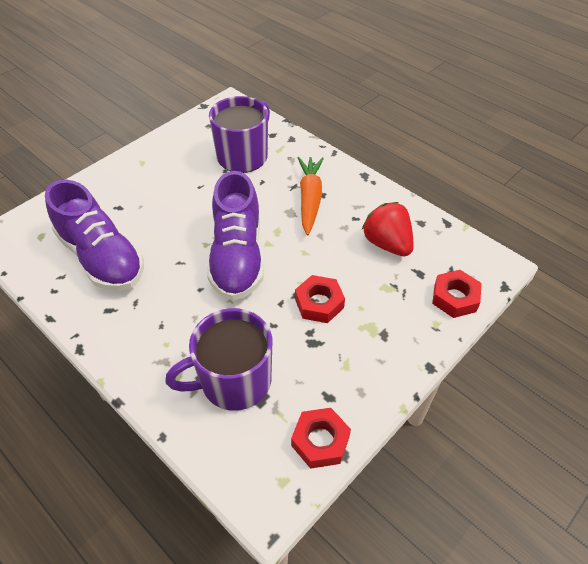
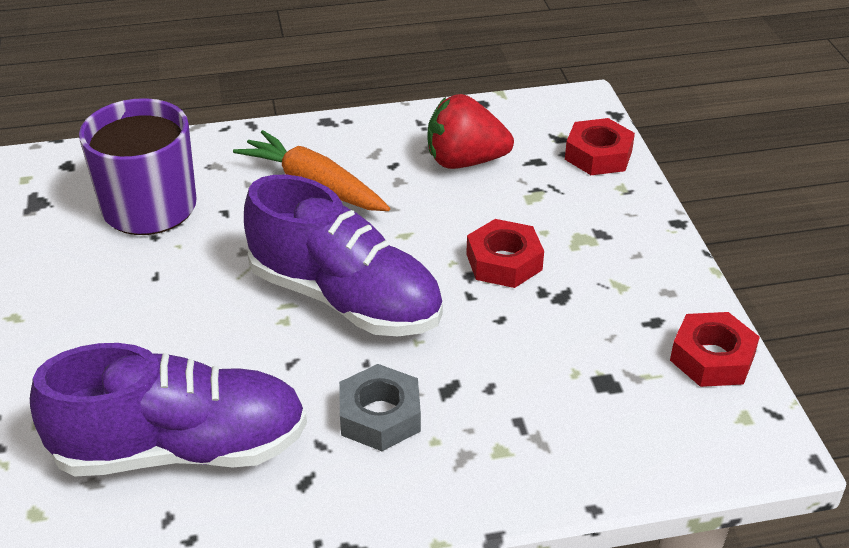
camera: 55 degrees left, 10 degrees down
(167, 314) = (380, 416): none -> grey nut
(233, 381) = (561, 396): purple mug -> none

